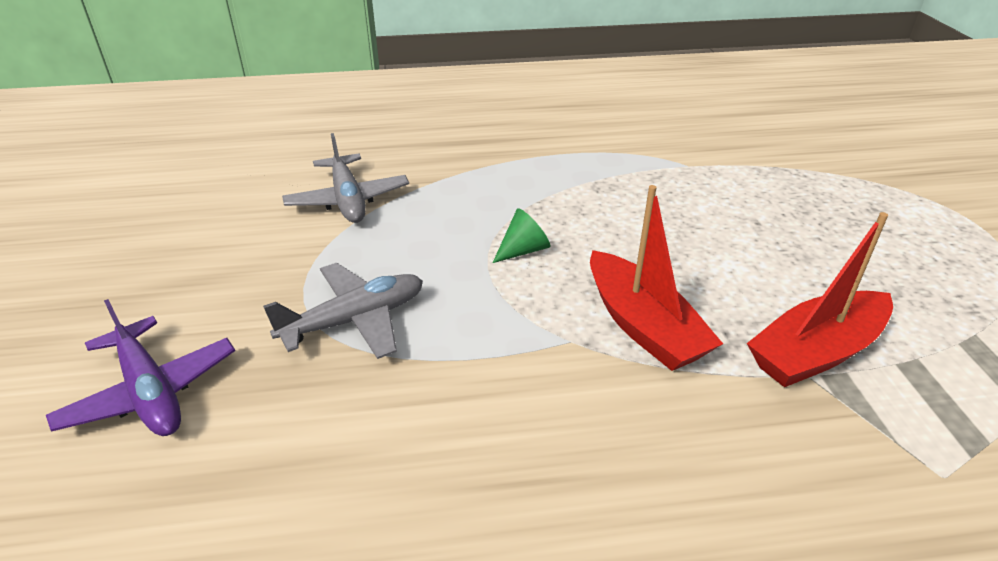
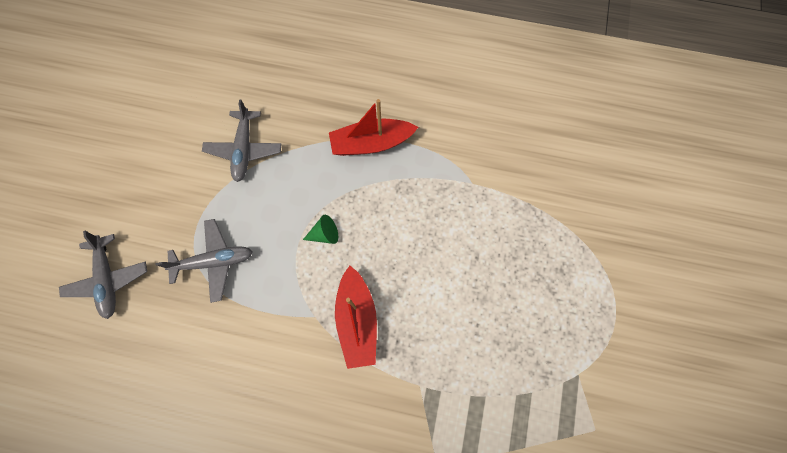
camera: 20 degrees right, 35 degrees up
(150, 392) = (108, 279): purple plane -> grey plane
(816, 352) = (435, 372): red boat -> red boat (371, 143)

